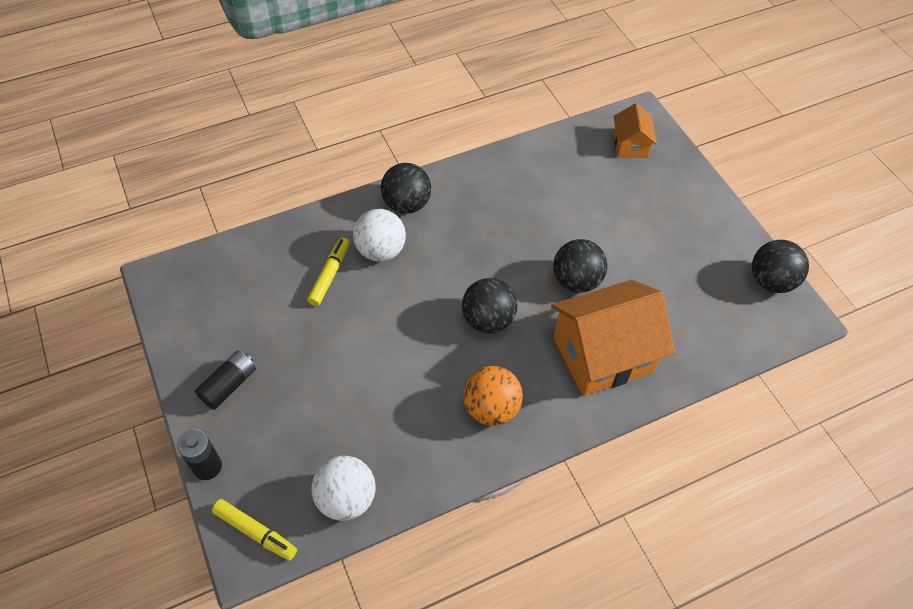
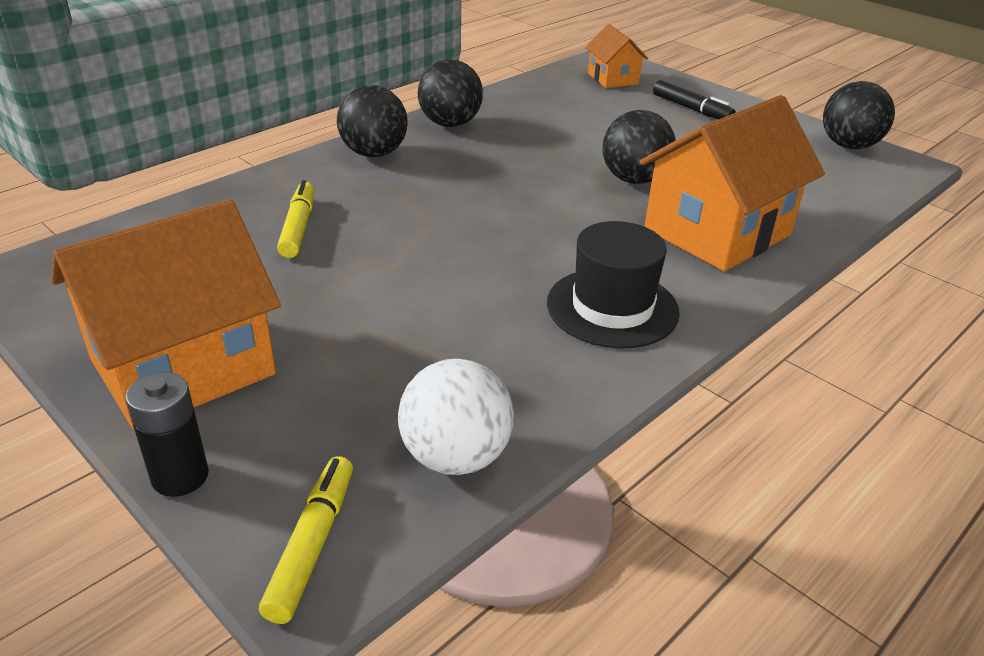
camera: 20 degrees left, 20 degrees down
(229, 385) = (183, 367): black battery -> orange house
(255, 532) = (312, 545): yellow marker -> yellow marker turned 90 degrees counterclockwise
(380, 250) = (361, 195): white ball -> none
(488, 320) = (548, 229): black ball -> black ball (450, 124)
(491, 408) = (612, 307): orange ball -> black hat
(671, 202) = (691, 109): none -> black marker

